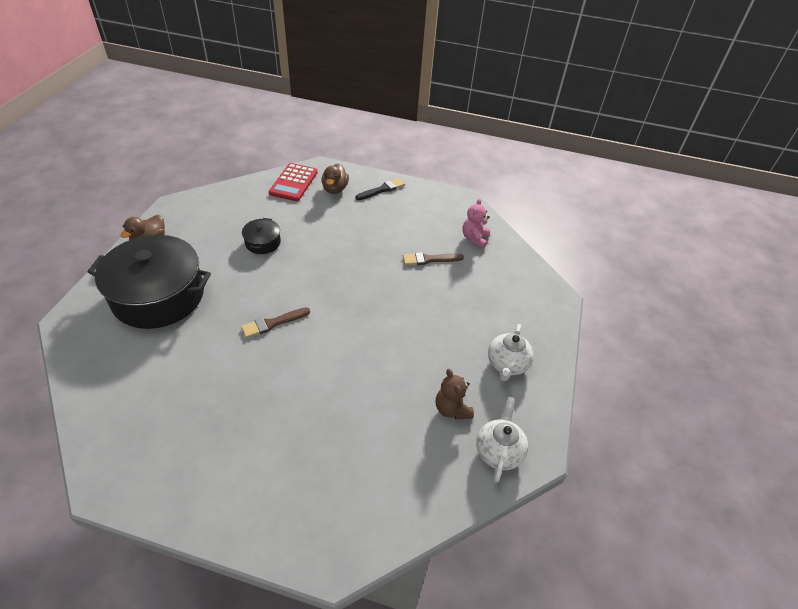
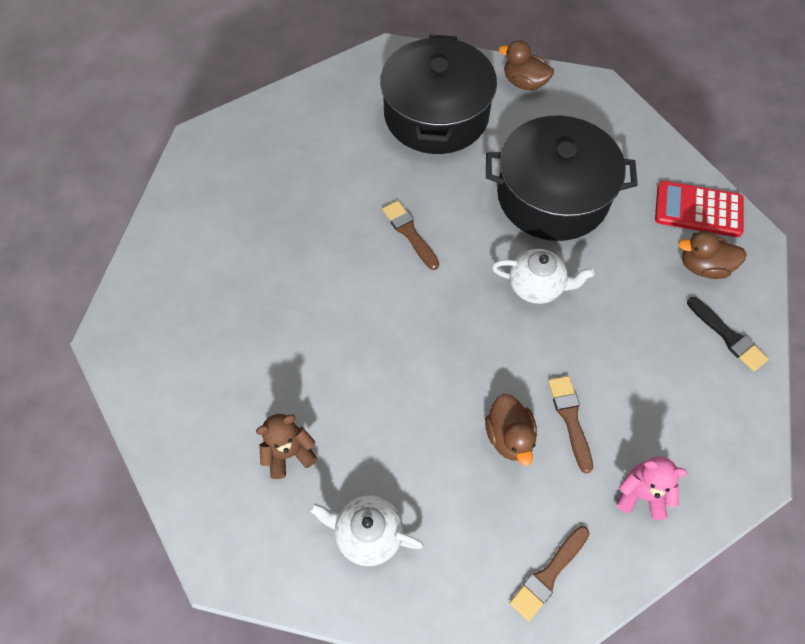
camera: 90 degrees right, 15 degrees up
(263, 242) = (552, 196): black pot -> black pot, size x2.29
(440, 288) = (509, 437): none -> brown duck
(498, 451) = (226, 512): white teapot -> white teapot (536, 286)
(522, 282) = (548, 575): none -> brown brush

